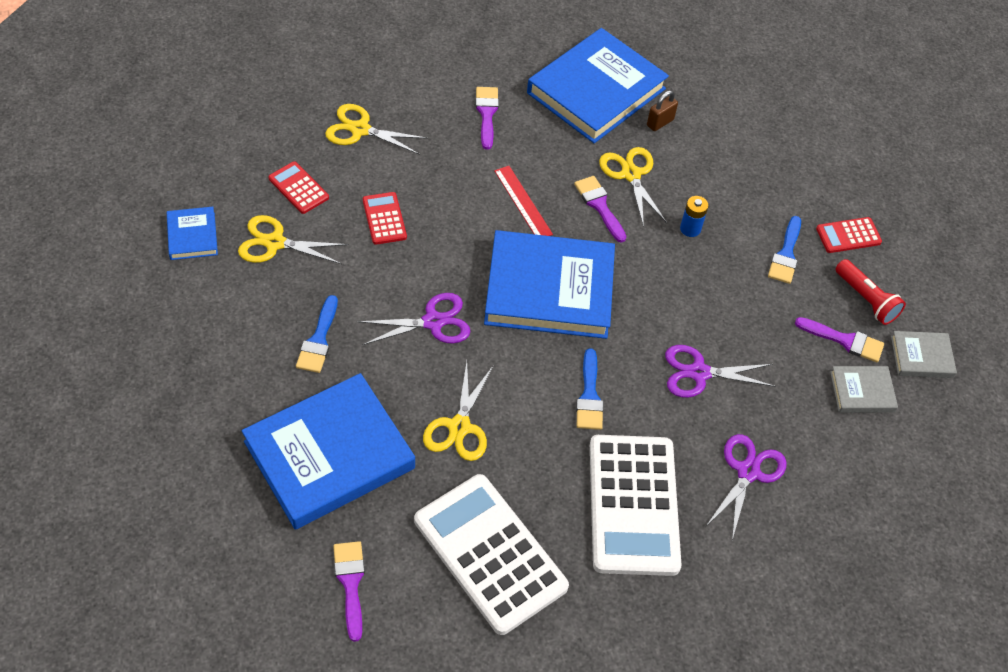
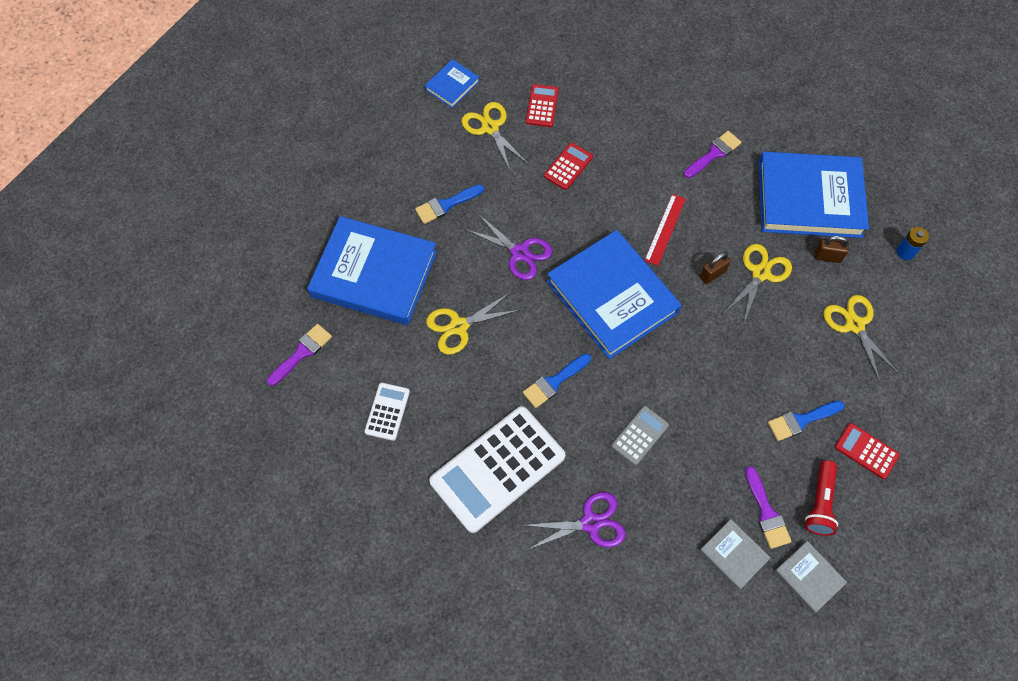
camera: 55 degrees right, 10 degrees up
(360, 129) = (621, 99): yellow scissors -> yellow scissors (855, 325)
(489, 554) = (387, 411): white calculator -> white calculator, size x0.46
(599, 205) = (712, 274): purple brush -> brown padlock
(690, 229) = (755, 343): blue battery -> blue battery (905, 252)
(699, 373) = (639, 435): purple scissors -> grey calculator

